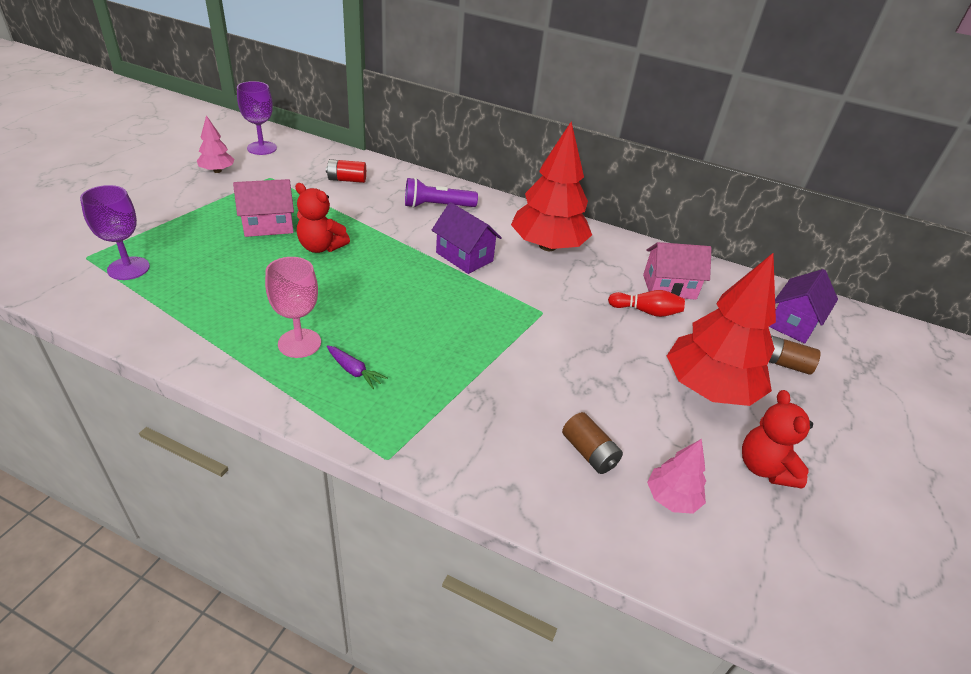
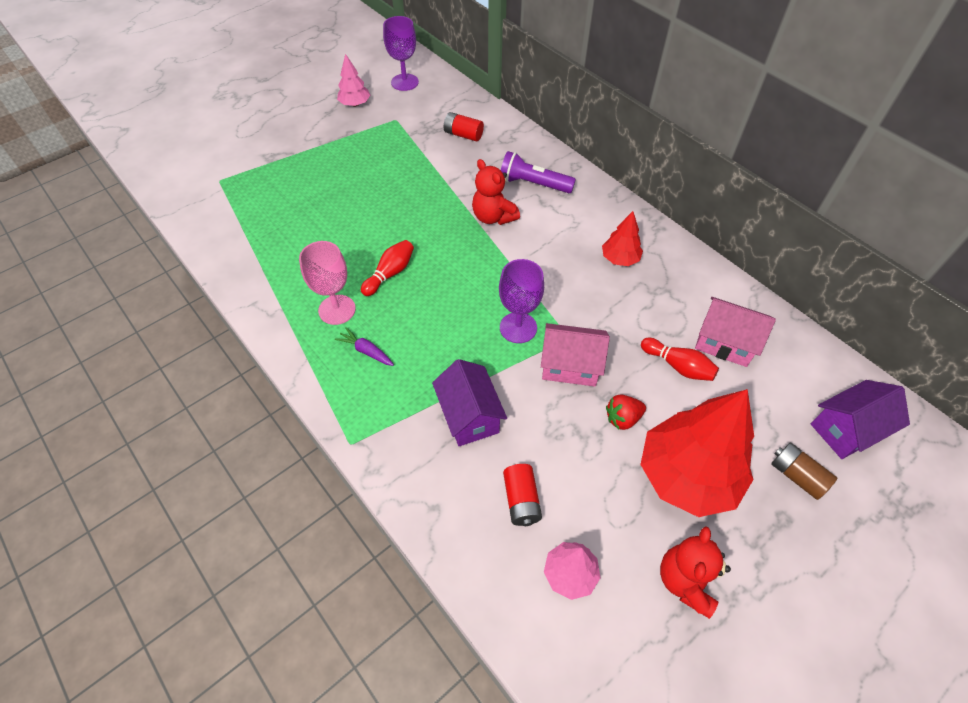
camera: 30 degrees right, 15 degrees up
(128, 268) = (244, 199): purple goblet -> purple goblet (518, 327)
(268, 225) = (369, 176): pink house -> pink house (570, 366)
(321, 247) = (402, 210): red teddy bear -> red teddy bear (493, 217)
(340, 300) = (390, 273): none -> red bowling pin
(354, 371) = (366, 351): purple carrot -> purple carrot turned 150 degrees clockwise
(464, 257) = (527, 252): purple house -> purple house (469, 416)
(547, 246) = (620, 259): red tree -> red tree, size x0.48
(589, 453) = (521, 500): brown battery -> red battery
(630, 361) = (622, 418): none -> red strawberry

